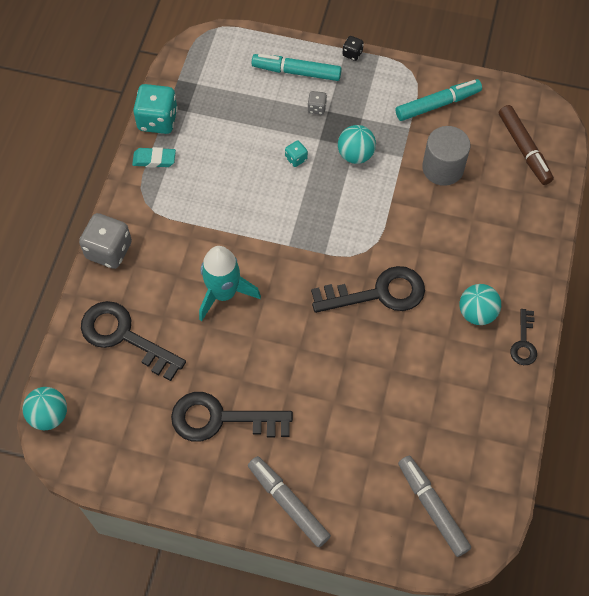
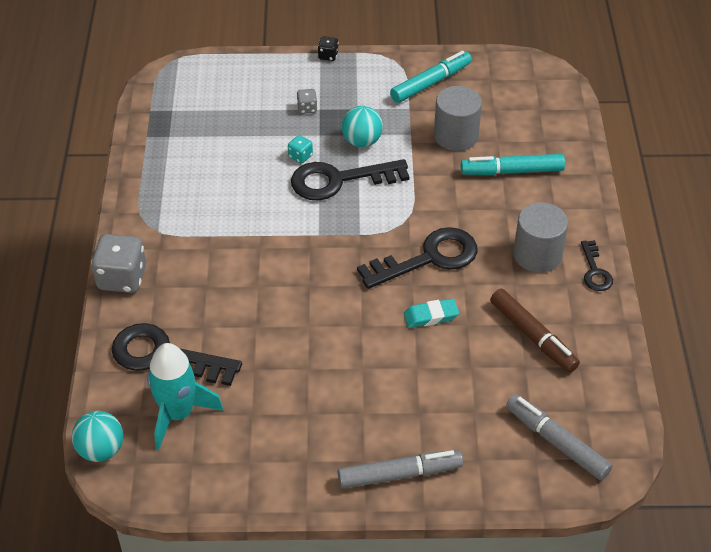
camera: 15 degrees left, 15 degrees down
(154, 160) = (147, 186): turquoise eraser -> turquoise eraser (431, 316)
(158, 120) = (139, 150): turquoise dice -> none
(221, 419) = (299, 410): black key -> black key (339, 180)
(224, 293) = (263, 292): turquoise rocket -> turquoise rocket (178, 414)
(288, 503) = (399, 474): grey marker -> grey marker turned 135 degrees clockwise
(296, 72) = (275, 81): turquoise marker -> turquoise marker (512, 171)
(477, 313) = (537, 255): turquoise ball -> grey cylinder
(524, 149) = (532, 104): brown marker -> brown marker (533, 336)

